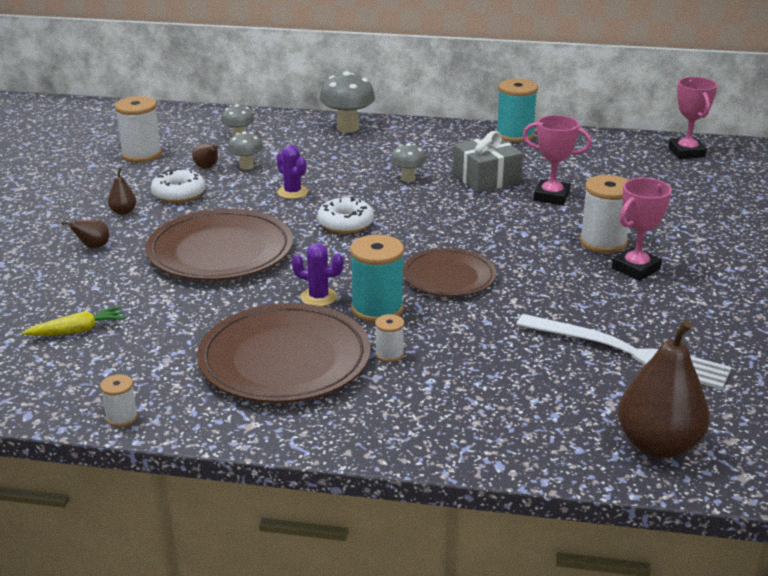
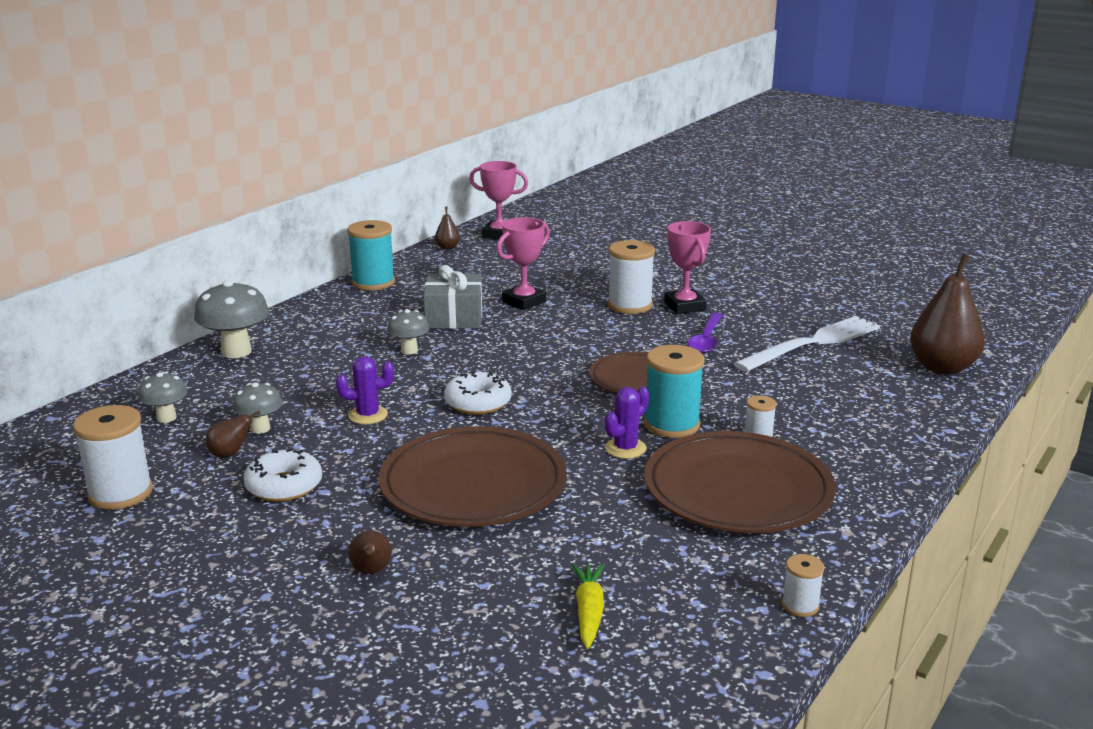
camera: 65 degrees left, 5 degrees down
(123, 212) = (290, 534): brown pear -> brown pear (447, 247)
(568, 294) = (706, 340): none -> purple spoon

